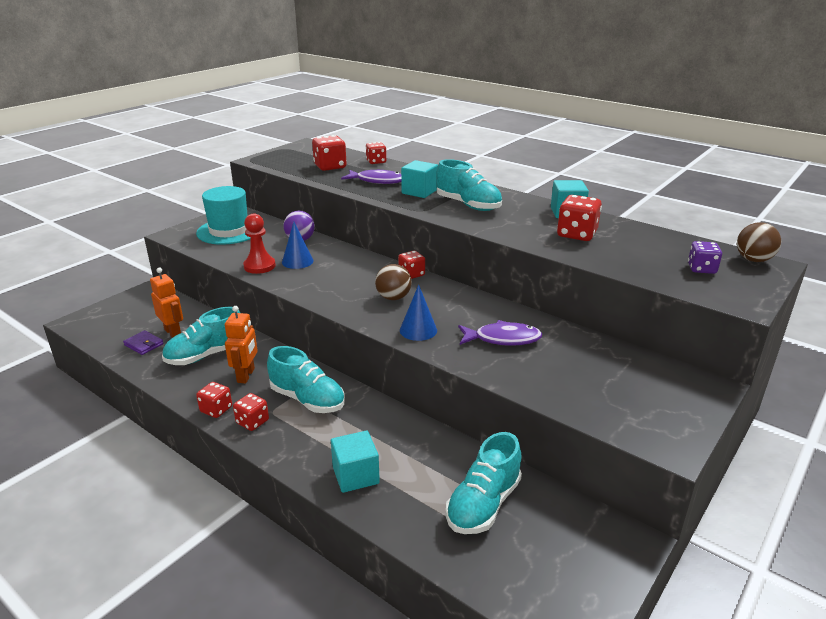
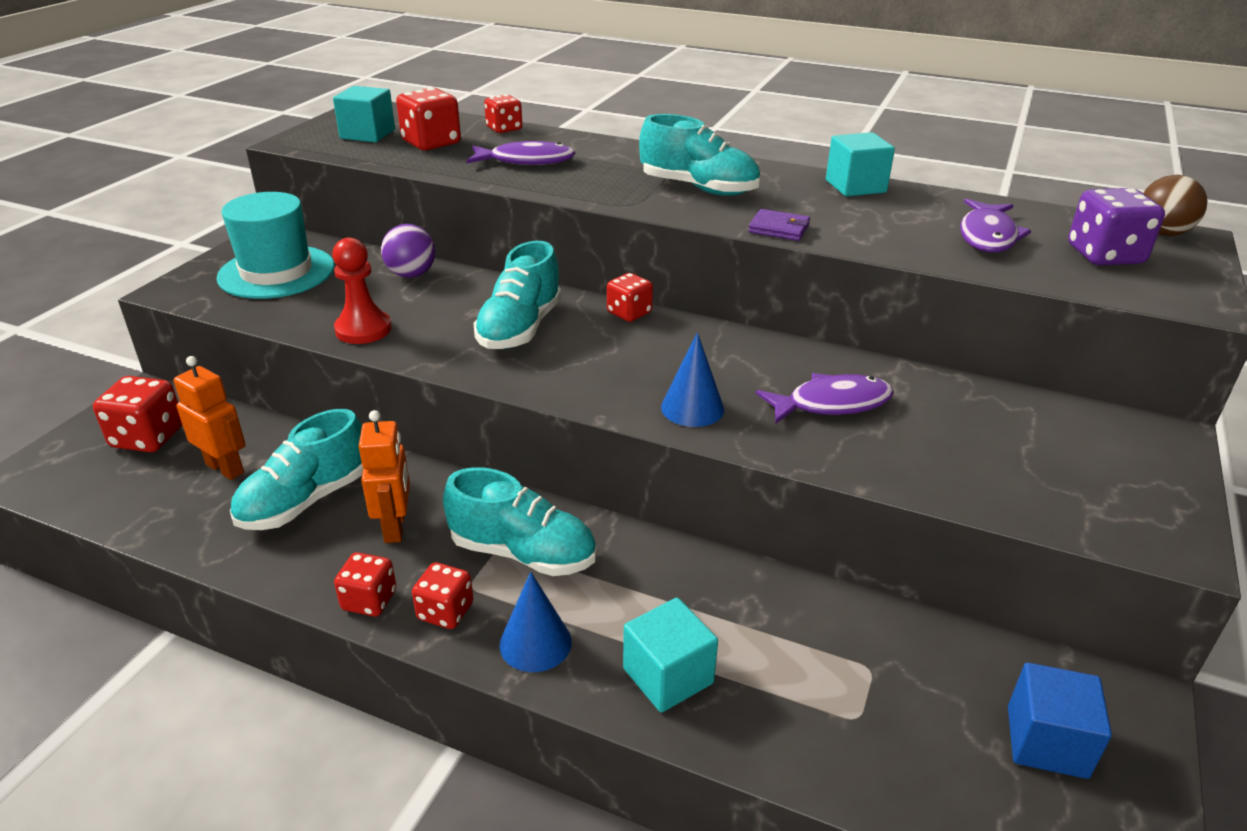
camera: 15 degrees left, 5 degrees up
(144, 344) = (178, 499): purple wallet -> purple wallet (779, 228)
(297, 261) = (426, 313): blue cone -> blue cone (535, 643)
(393, 298) = (622, 357): brown ball -> none
(419, 192) = (607, 173): turquoise cube -> turquoise cube (367, 134)
(483, 504) = (893, 685): turquoise shoe -> turquoise shoe (520, 328)
(560, 552) = (1046, 742): none -> blue cube
(577, 234) = (893, 220): red dice -> red dice (148, 437)
(631, 250) = (988, 236): none -> purple fish
(701, 269) = (1104, 255): purple dice -> purple dice, size x1.55

